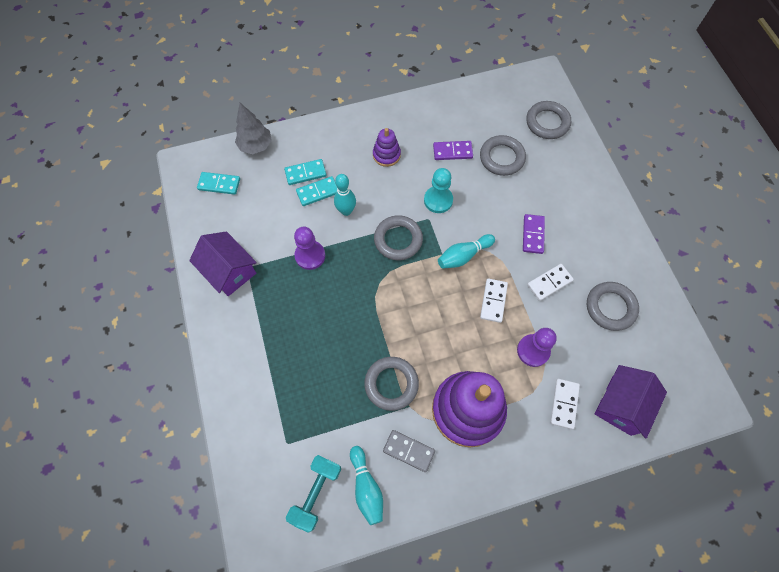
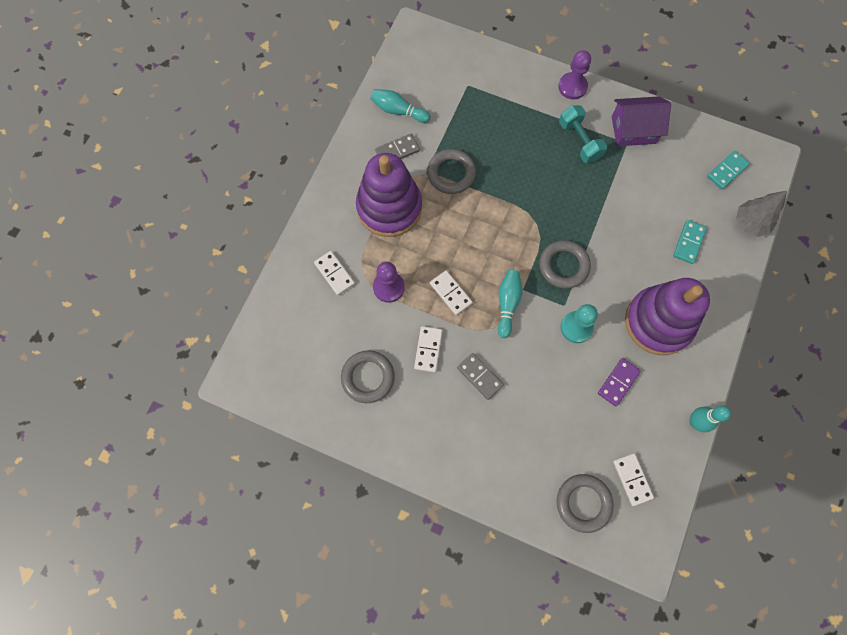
camera: 130 degrees right, 5 degrees up
(310, 256) = (602, 192): purple pawn -> purple pawn (572, 87)
(316, 493) = (421, 81): turquoise dumbbell -> turquoise dumbbell (579, 141)
(318, 192) = (660, 238): turquoise domino -> none
(346, 211) = (624, 247): turquoise bowling pin -> turquoise bowling pin (695, 422)
(386, 155) = (658, 322): purple stacking toy -> purple stacking toy, size x2.14
(502, 158) = (577, 421): grey ring -> none
(506, 107) = (632, 479): none -> white domino
(533, 235) = (480, 376): purple domino -> grey domino
(621, 405) = (297, 312): purple house -> none

